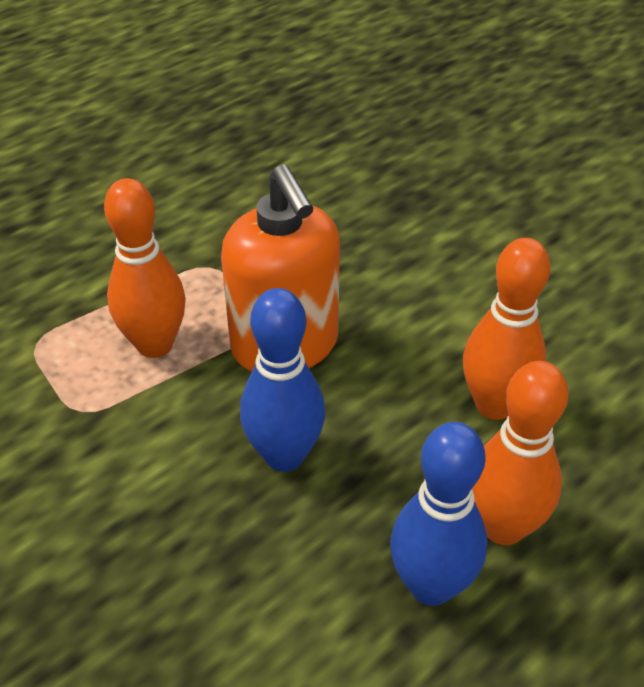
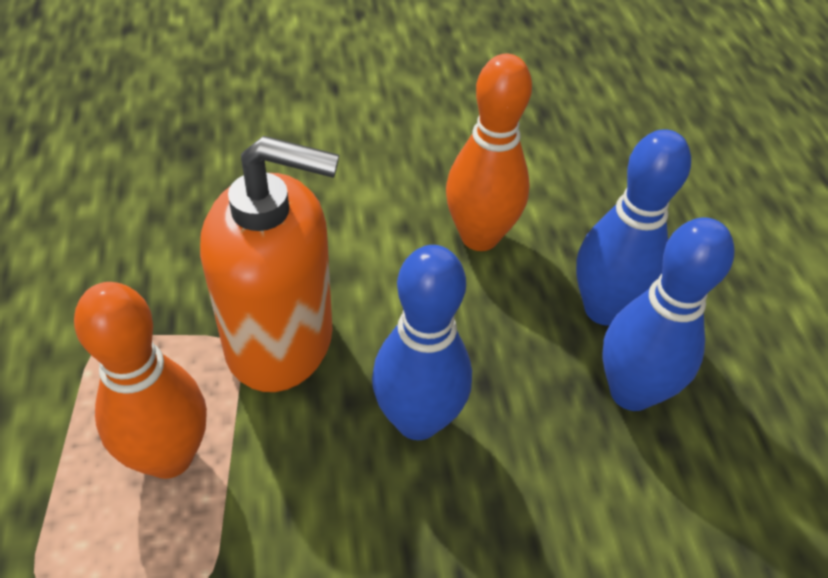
camera: 60 degrees left, 5 degrees up
(503, 527) = (604, 309): orange bowling pin -> blue bowling pin

